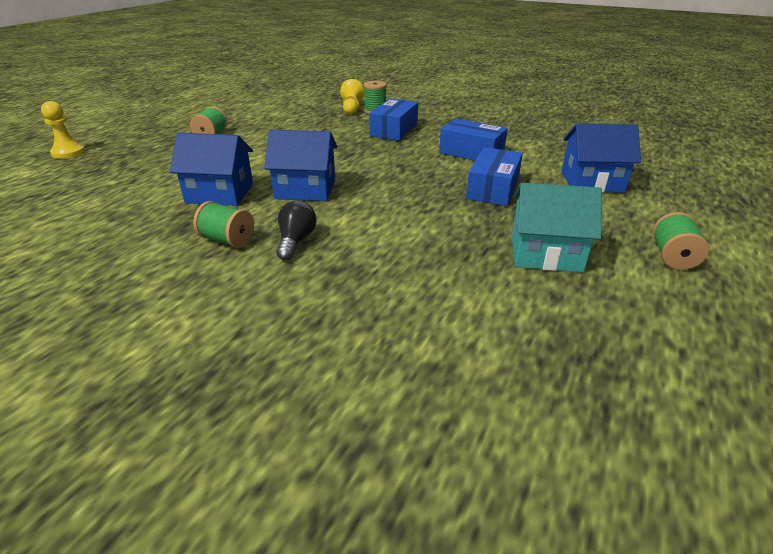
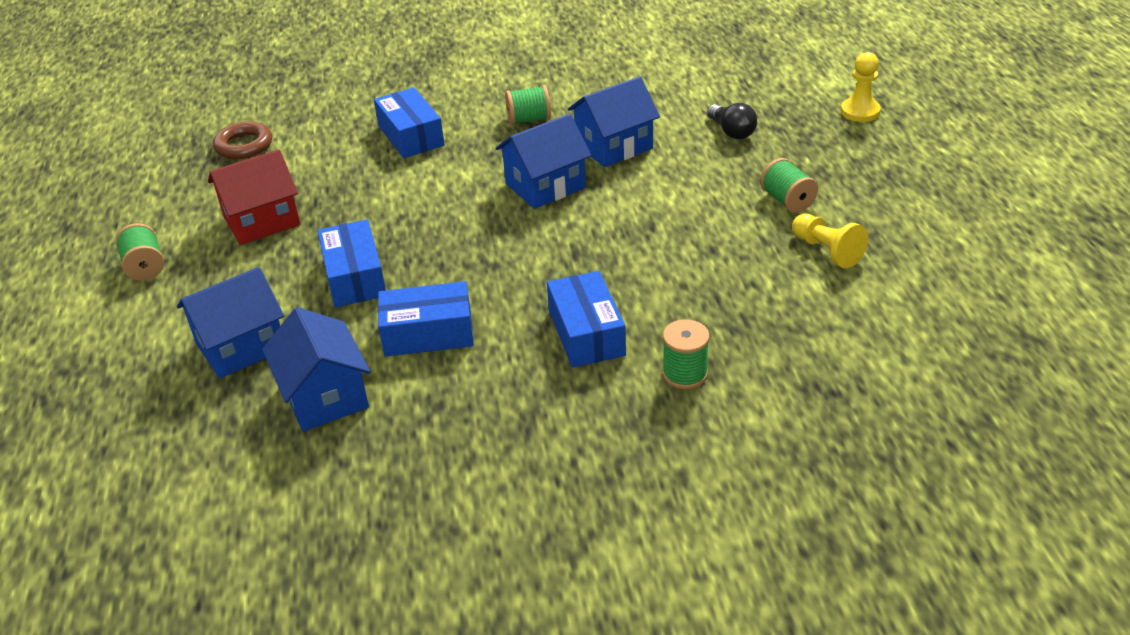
camera: 145 degrees right, 5 degrees up
(296, 241) = (476, 141): black light bulb -> black light bulb (732, 132)
(338, 275) = (411, 136): none -> blue box
(352, 108) = (732, 361): yellow pawn -> yellow pawn (826, 251)
(530, 360) = (244, 146): none -> brown ring
(546, 253) = (261, 221): turquoise house -> red house
(547, 150) = (325, 396): none -> blue house

